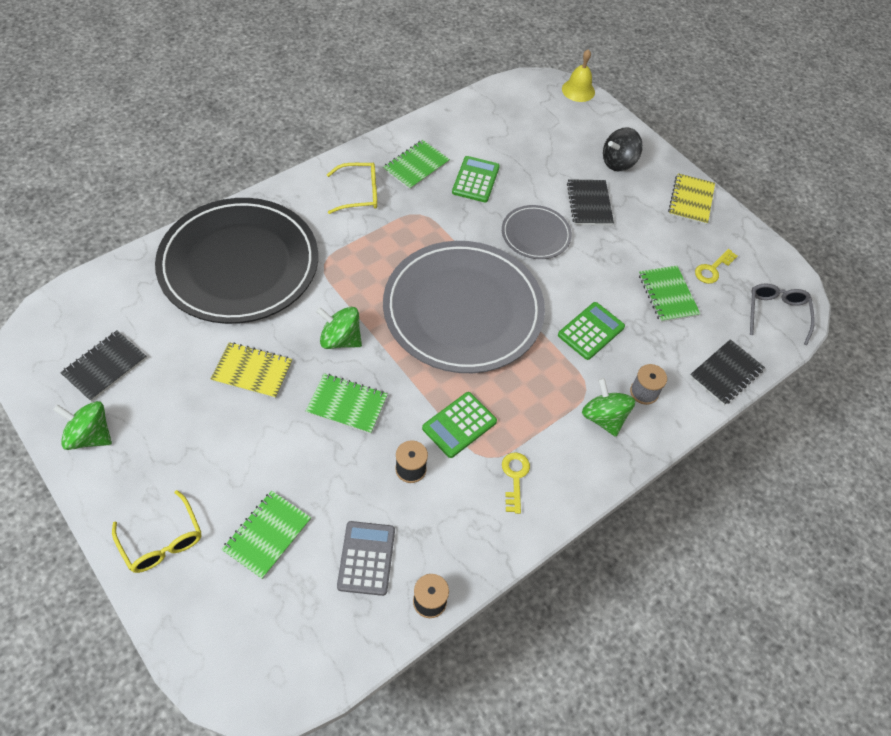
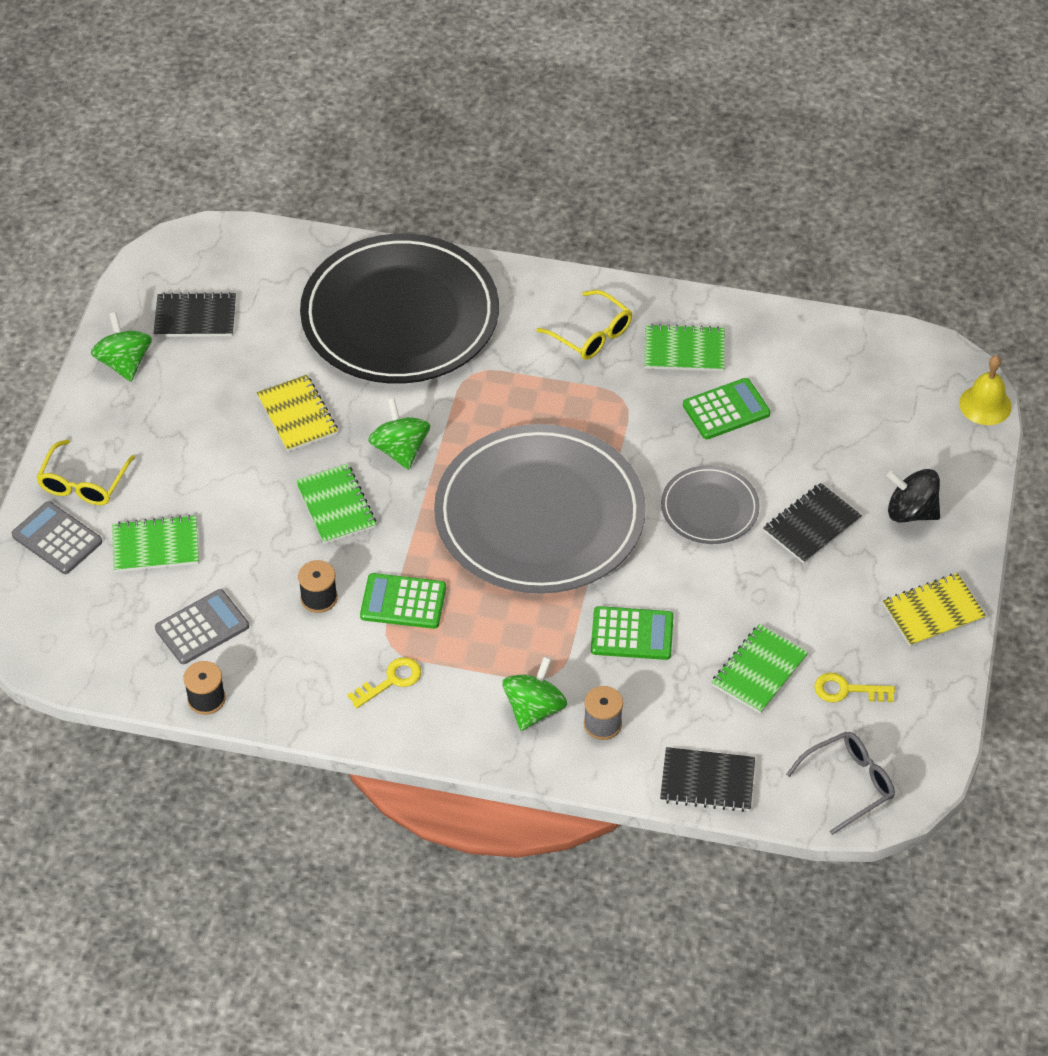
camera: 55 degrees right, 5 degrees down
(191, 597) = (57, 539): none -> grey calculator

